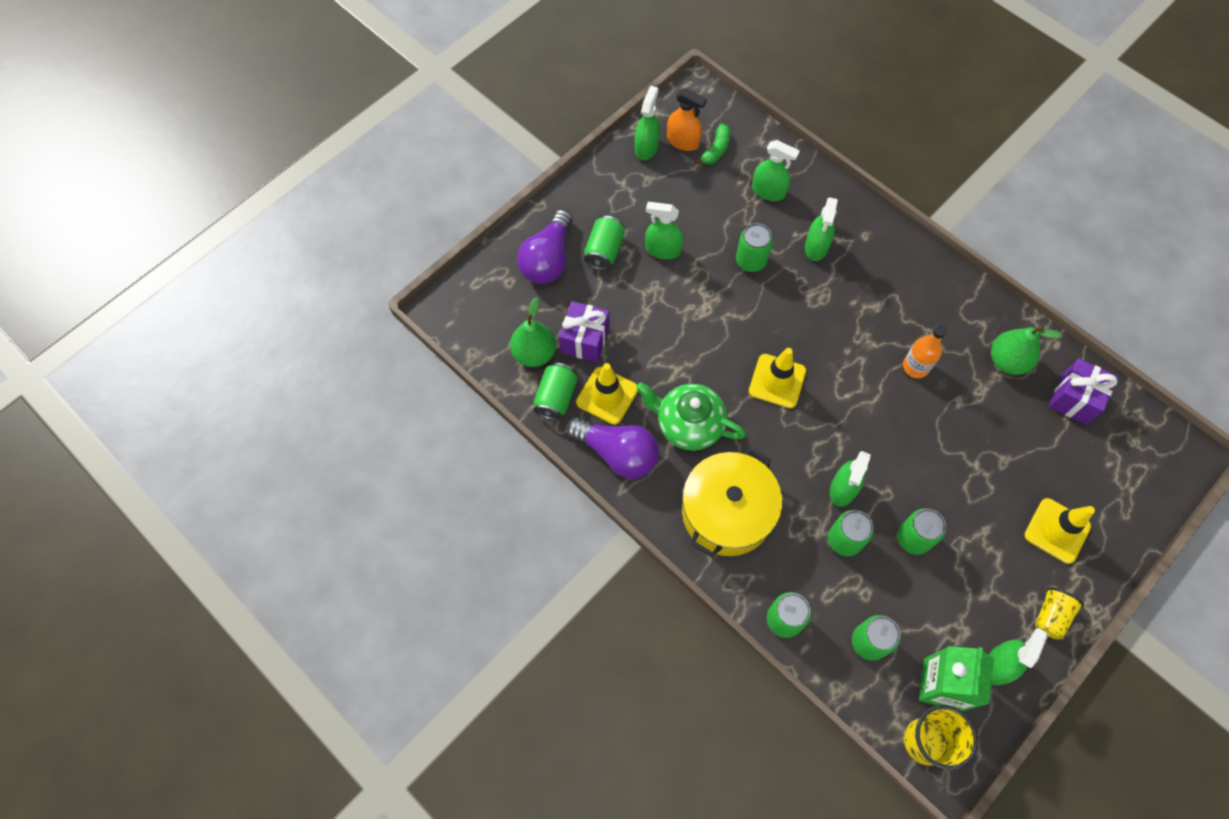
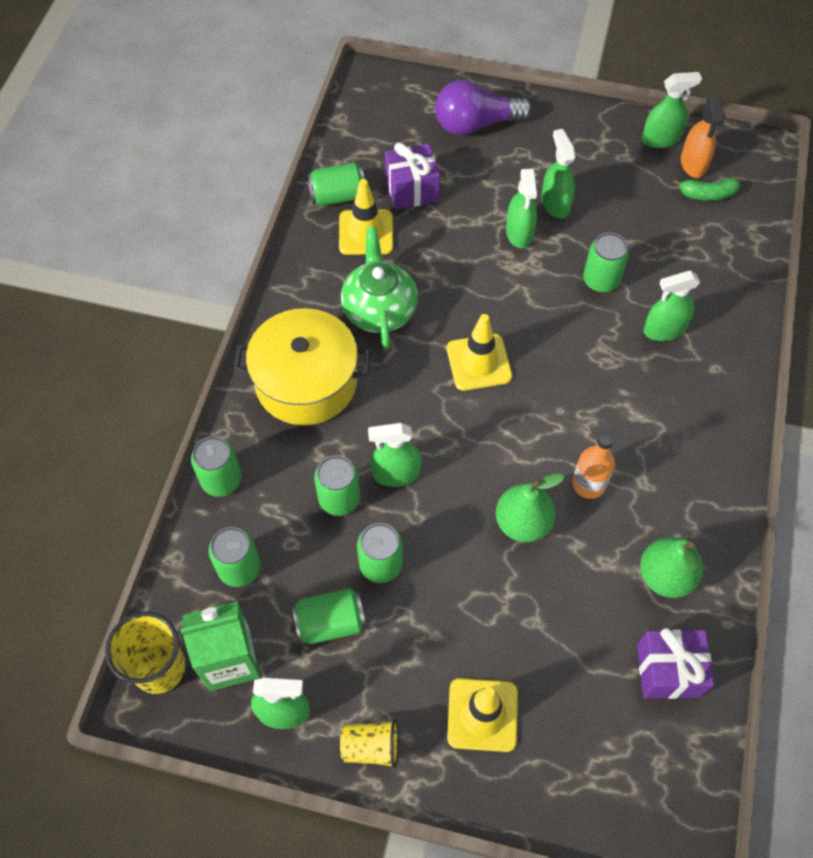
camera: 60 degrees right, 5 degrees down
(534, 353) = (371, 160): green pear -> green pear (522, 523)
(604, 251) = (517, 160): green can -> green can (330, 623)
(617, 453) = (312, 267): purple light bulb -> none
(768, 191) = (696, 259): green spray bottle -> green spray bottle (519, 233)

